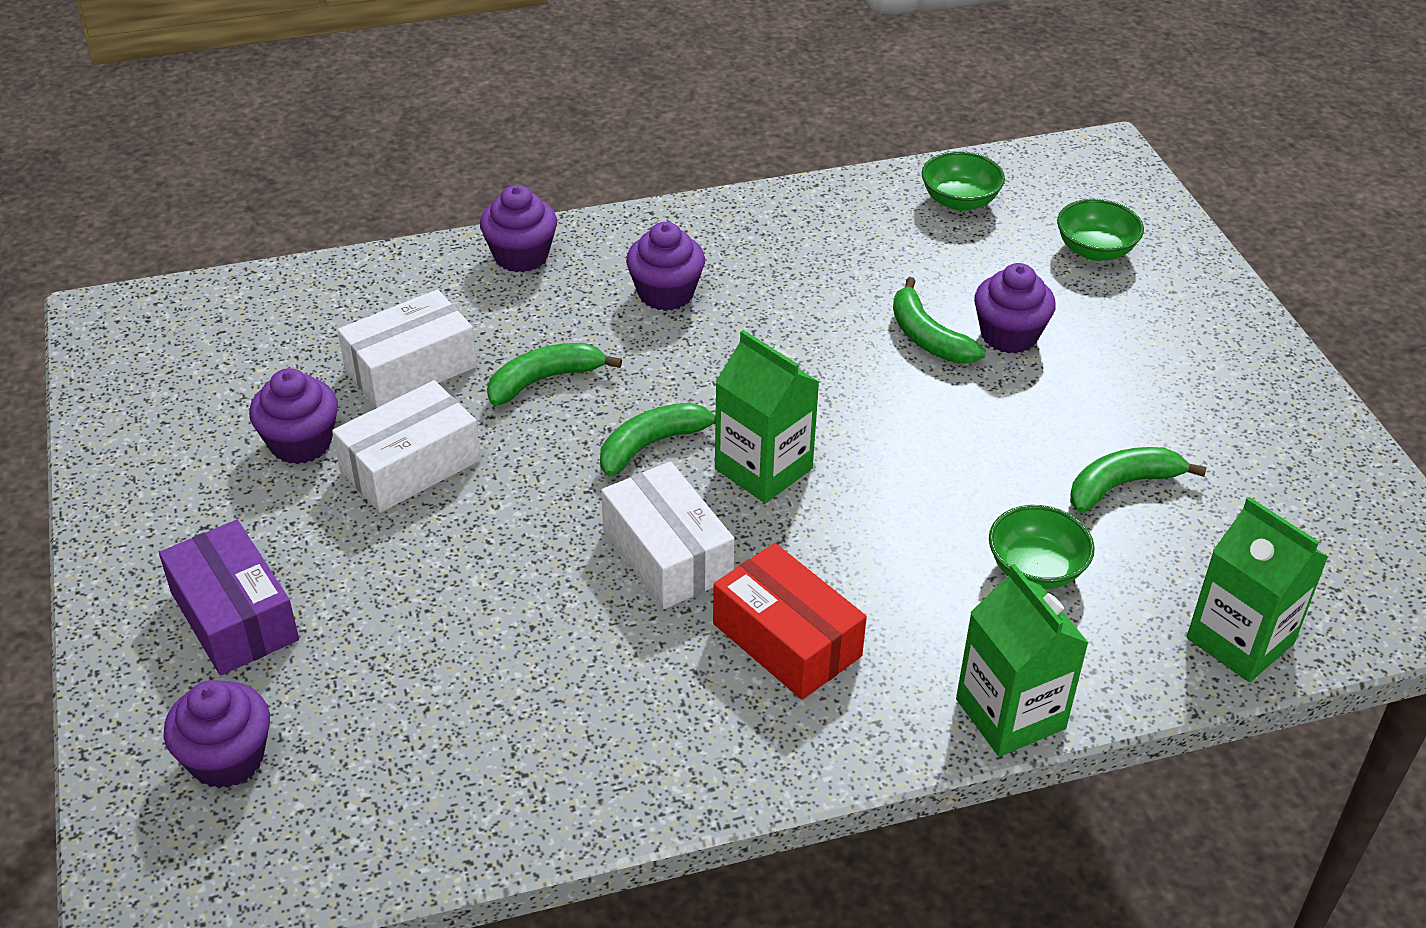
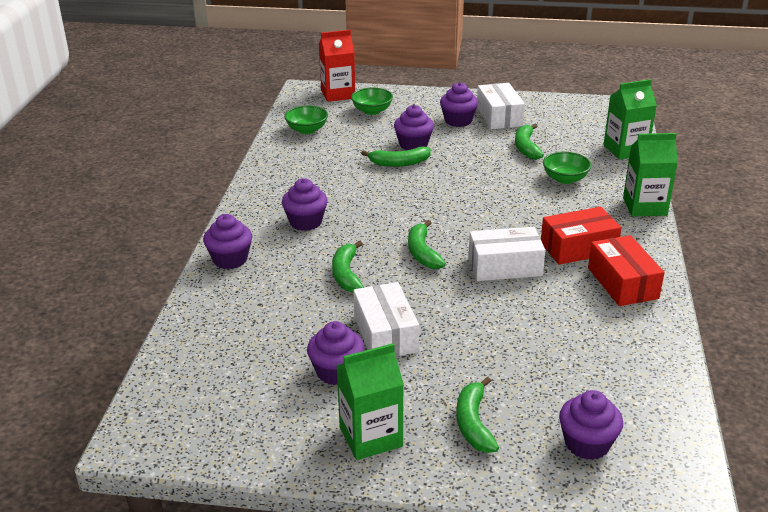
camera: 65 degrees left, 10 degrees down
(234, 616) = (473, 423): purple box -> green banana
(411, 368) = (299, 318): white box -> white box (499, 116)
(701, 726) = (622, 283): none -> red box
(763, 469) = (461, 226): green carton -> green carton (370, 437)
(1124, 192) = (338, 94): none -> red carton
(1153, 366) = (458, 121): none -> purple cupcake

